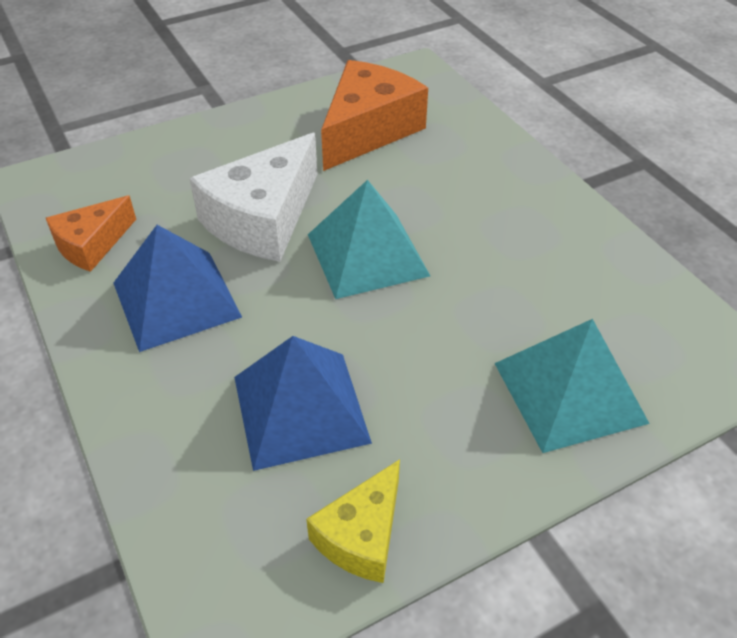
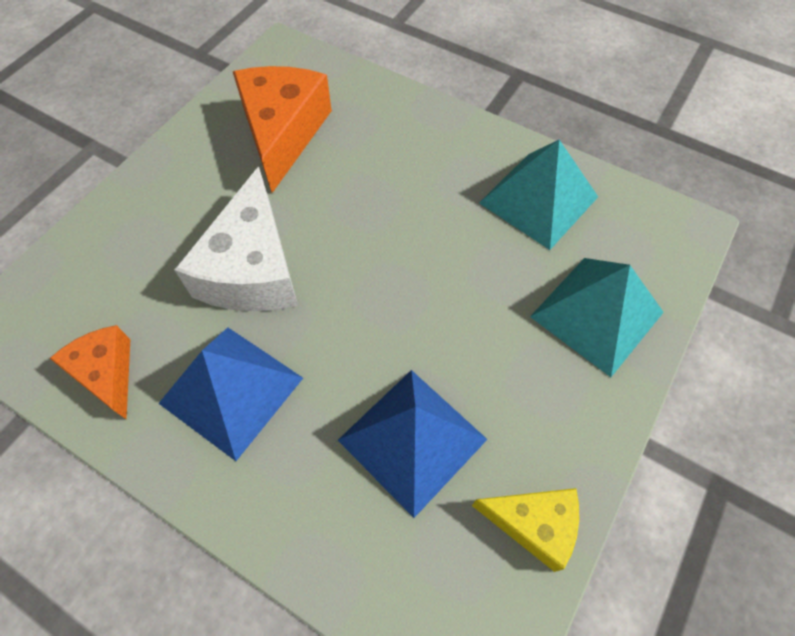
camera: 30 degrees left, 15 degrees up
(92, 245) = (106, 373): orange cheese -> orange cheese turned 135 degrees clockwise
(362, 535) = (533, 524): yellow cheese -> yellow cheese turned 75 degrees counterclockwise
(367, 254) = (367, 262): turquoise pyramid -> turquoise pyramid (538, 199)

